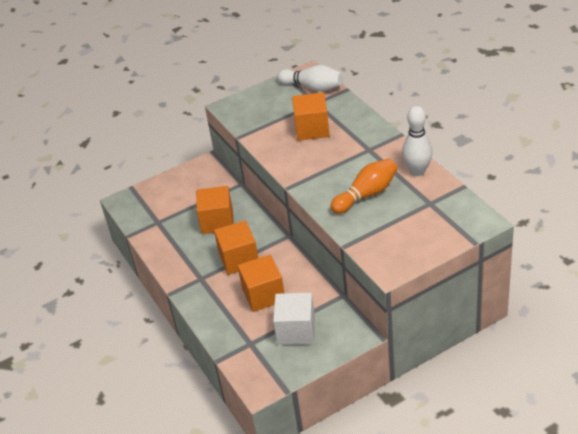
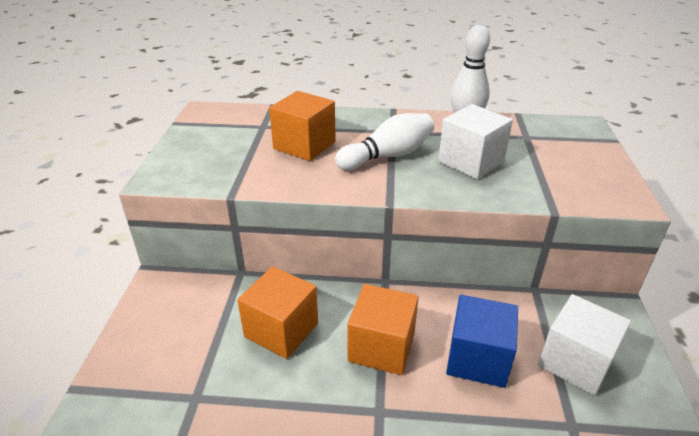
camera: 60 degrees left, 5 degrees down
(263, 295) = (477, 358): orange cube -> blue cube
(313, 87) = (234, 117): white bowling pin -> white bowling pin (388, 156)
(366, 195) = (471, 161): orange bowling pin -> white cube

